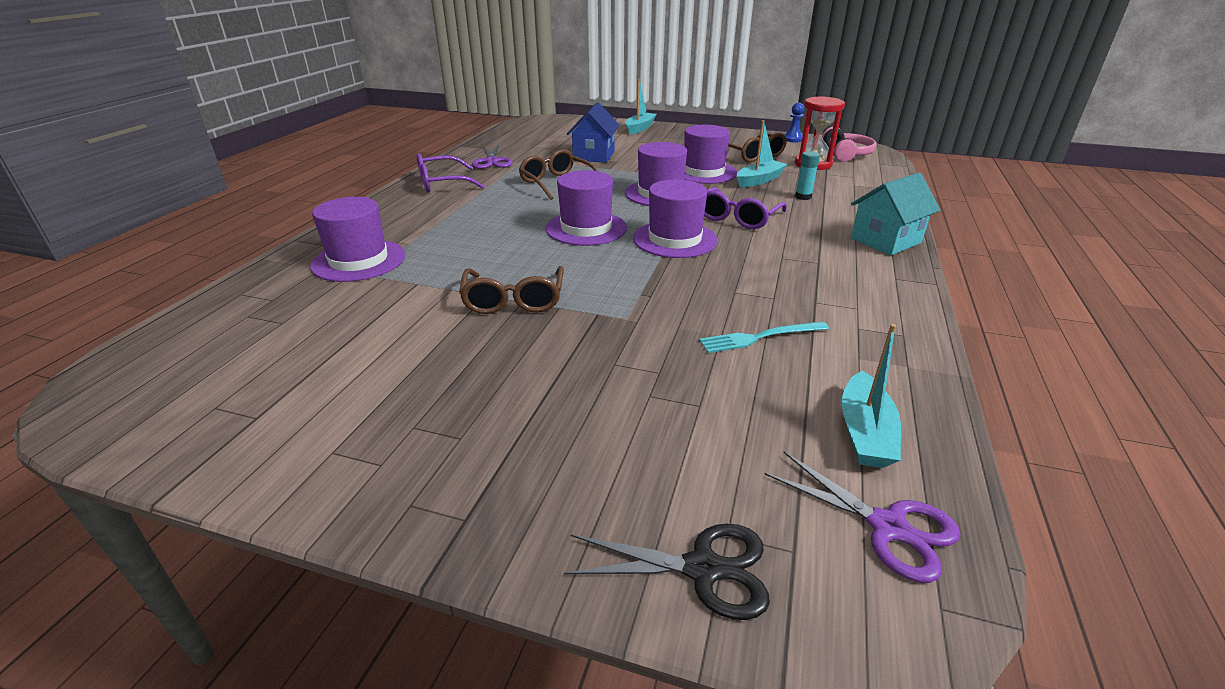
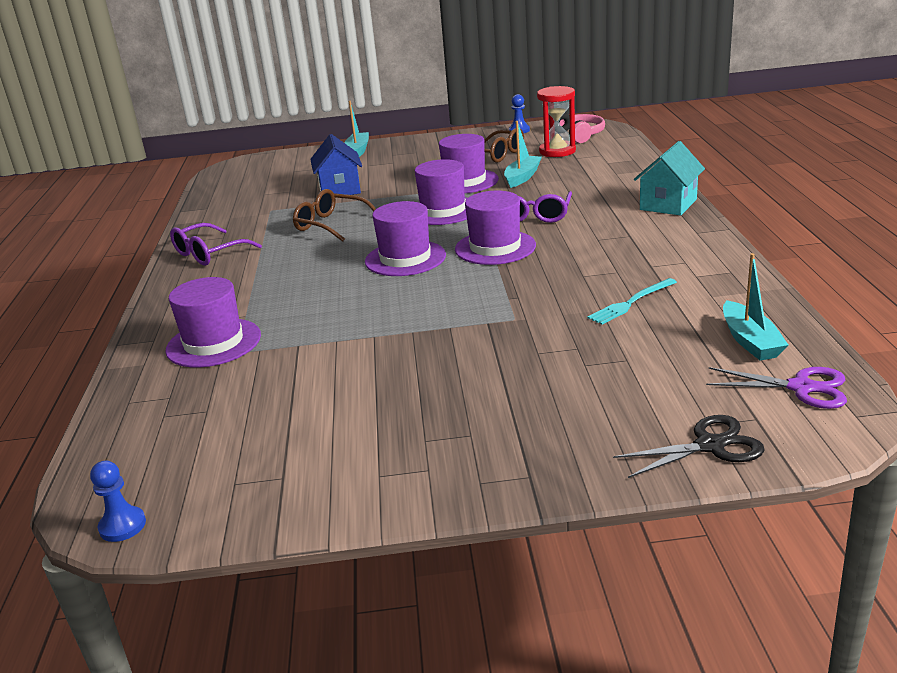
camera: 20 degrees left, 5 degrees down
(89, 415) = (122, 526): none -> blue pawn
(492, 161) = (237, 219): purple scissors -> none
(514, 300) = (405, 333): brown glasses -> none
(803, 197) = (573, 183): turquoise glue stick -> none

